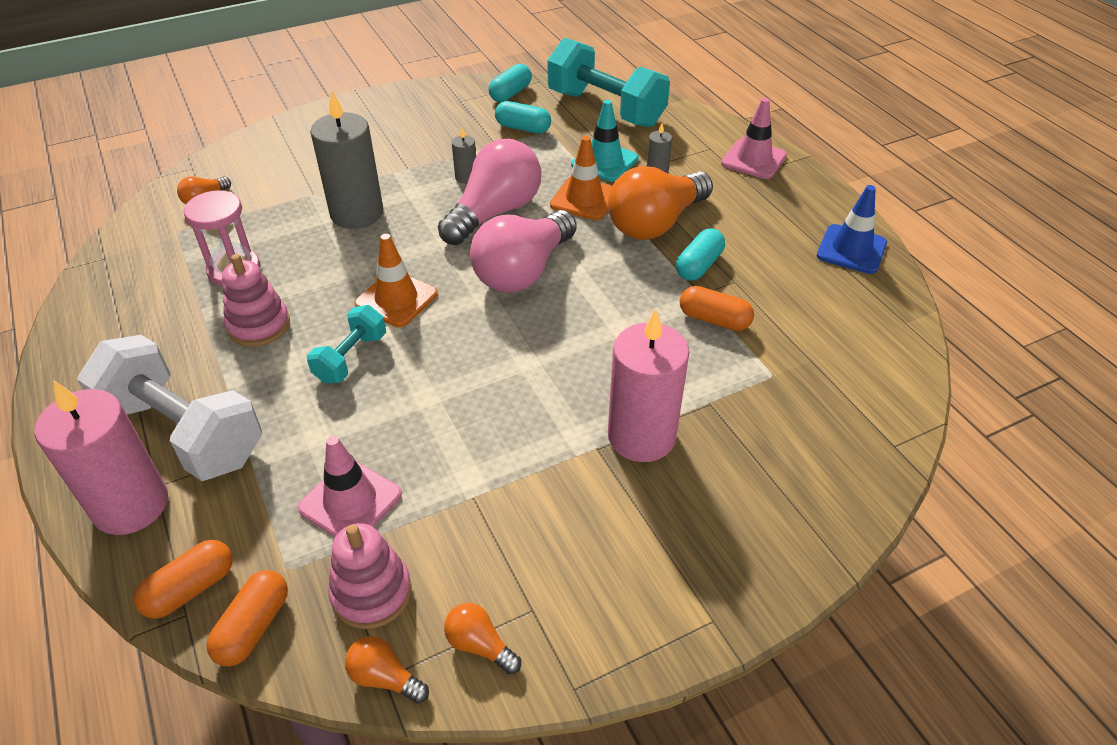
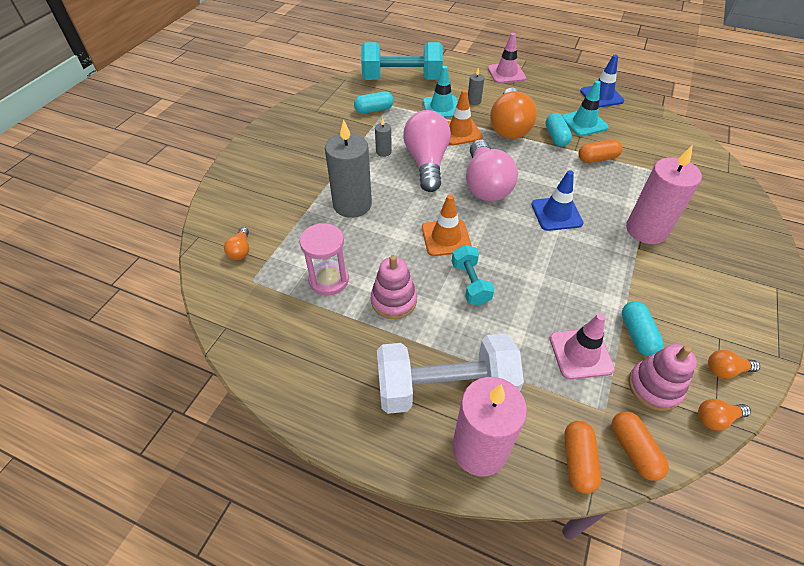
camera: 40 degrees left, 5 degrees up
(510, 93) = (338, 94): turquoise capsule -> turquoise capsule (637, 334)
(556, 349) = (556, 214): none -> blue traffic cone
(767, 269) = (584, 123): none -> turquoise traffic cone

